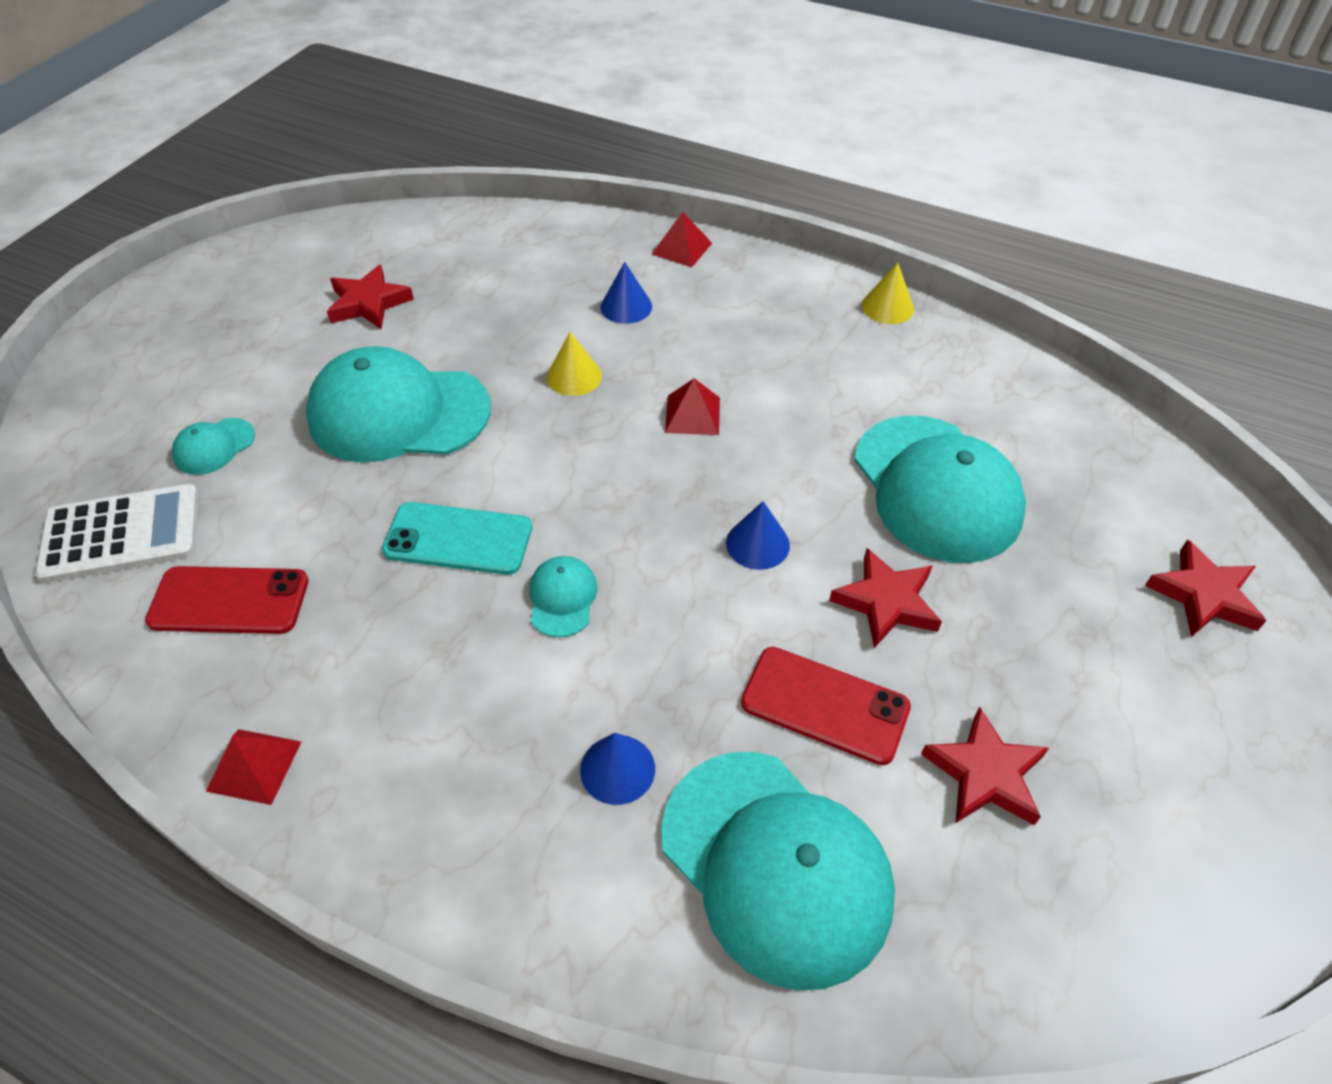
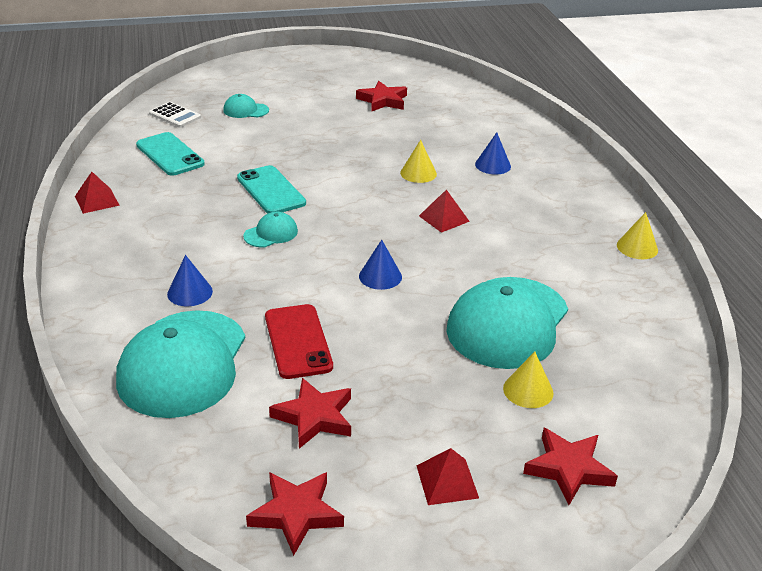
camera: 50 degrees right, 15 degrees down
(121, 534) = (175, 115): white calculator -> white calculator, size x0.61
(229, 601) = (170, 154): red phone -> turquoise phone
(398, 413) = (325, 140): turquoise cap -> none
(682, 248) = (567, 161): red pyramid -> red pyramid (447, 481)
(886, 602) = (395, 336): red star -> red star (296, 514)
(1062, 547) = (528, 390): none -> yellow cone

